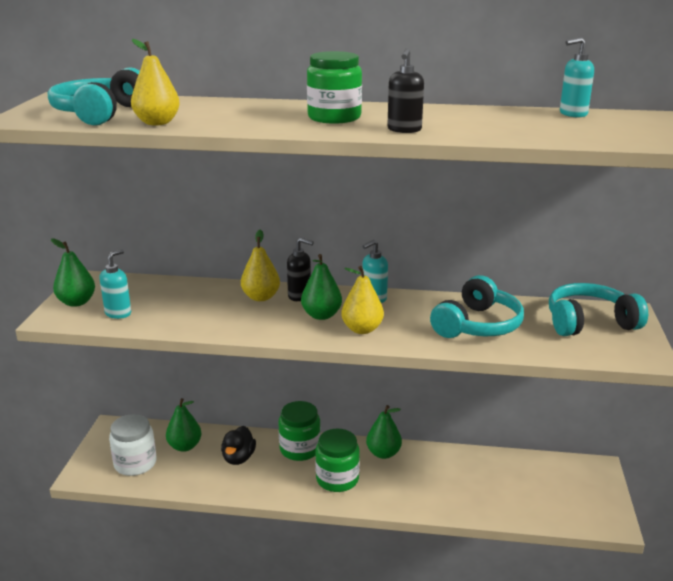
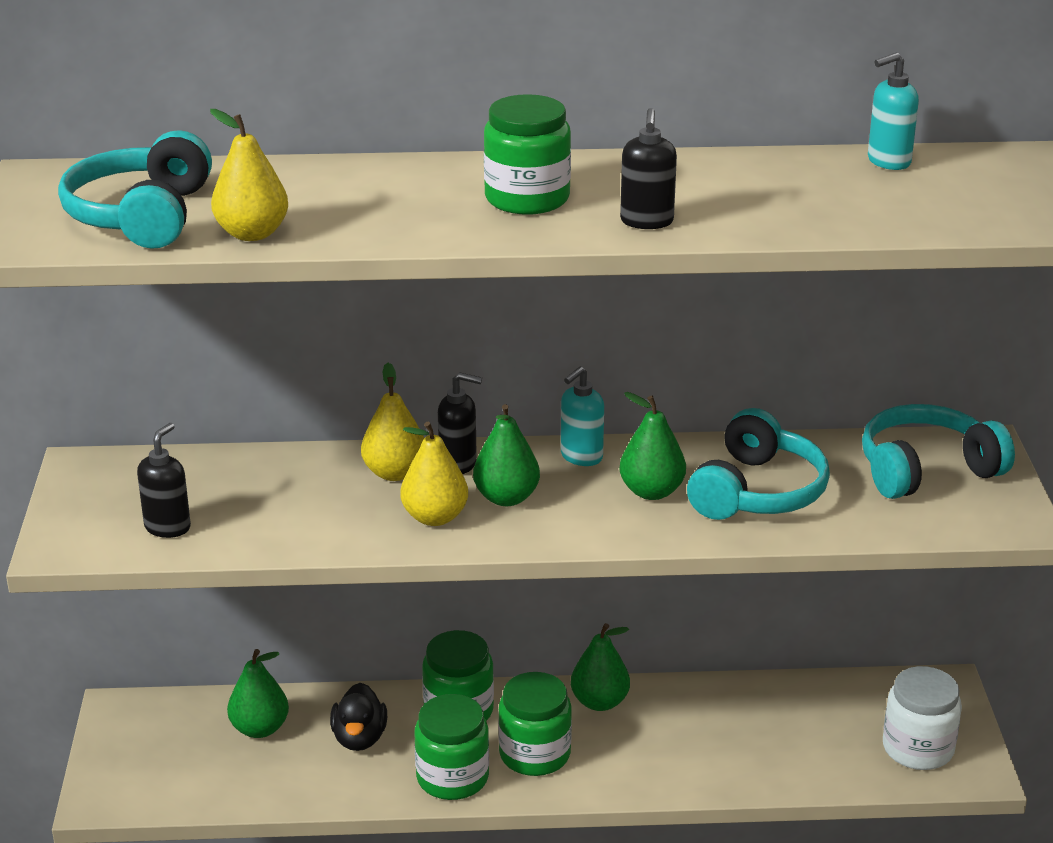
camera: 10 degrees left, 5 degrees up
(77, 302) = (85, 513): green pear -> green pear (651, 491)
(118, 313) = (168, 527): turquoise soap dispenser -> black soap dispenser
(135, 463) = (185, 768): white jar -> white jar (918, 748)
(285, 487) = (452, 777): none -> green jar
(362, 329) = (579, 517): yellow pear -> yellow pear (435, 517)

